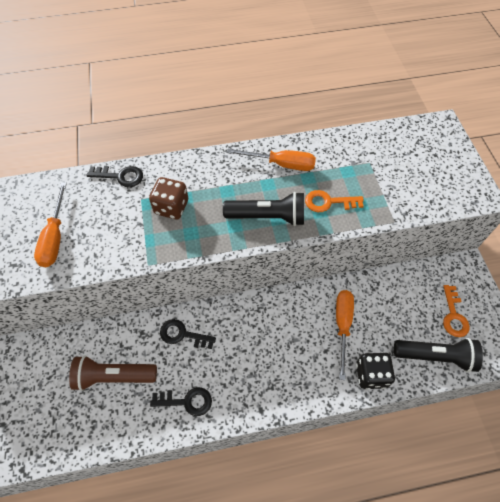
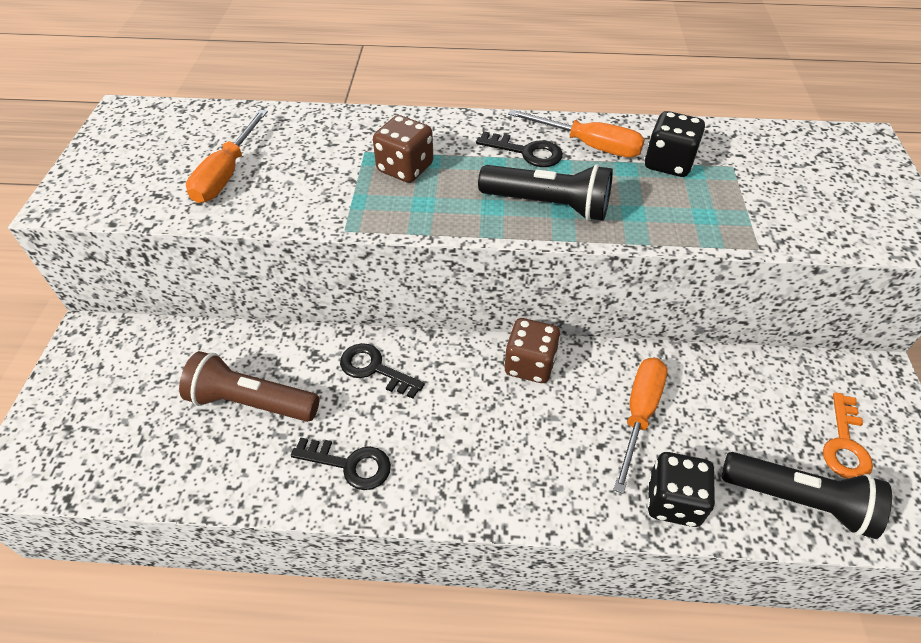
camera: 15 degrees right, 10 degrees down
(120, 176) = (345, 121): black key -> black key (526, 152)
(274, 308) = (530, 364): none -> brown dice
(328, 202) = (652, 204): orange key -> none
(331, 168) = (668, 163): none -> black dice

